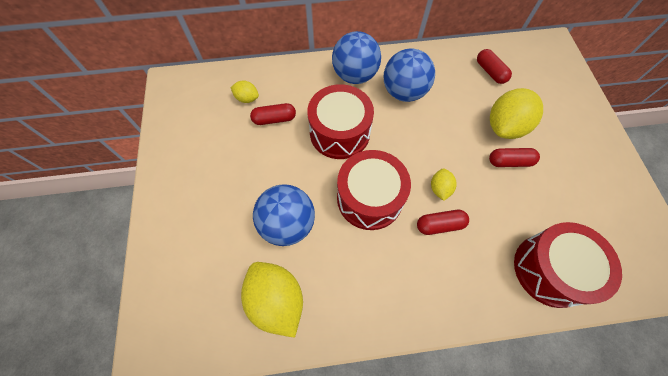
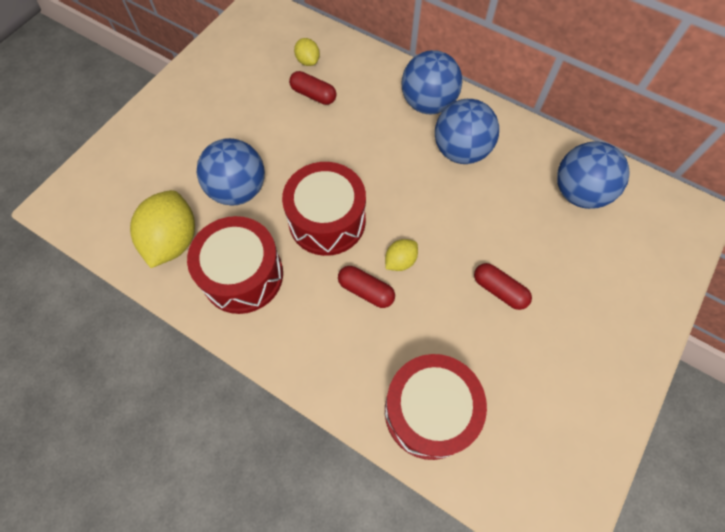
camera: 40 degrees right, 0 degrees up
(340, 132) = (359, 146): red drum -> red drum (242, 275)
(490, 72) = (579, 193): red capsule -> blue ball
(505, 126) = (533, 255): yellow lemon -> none

